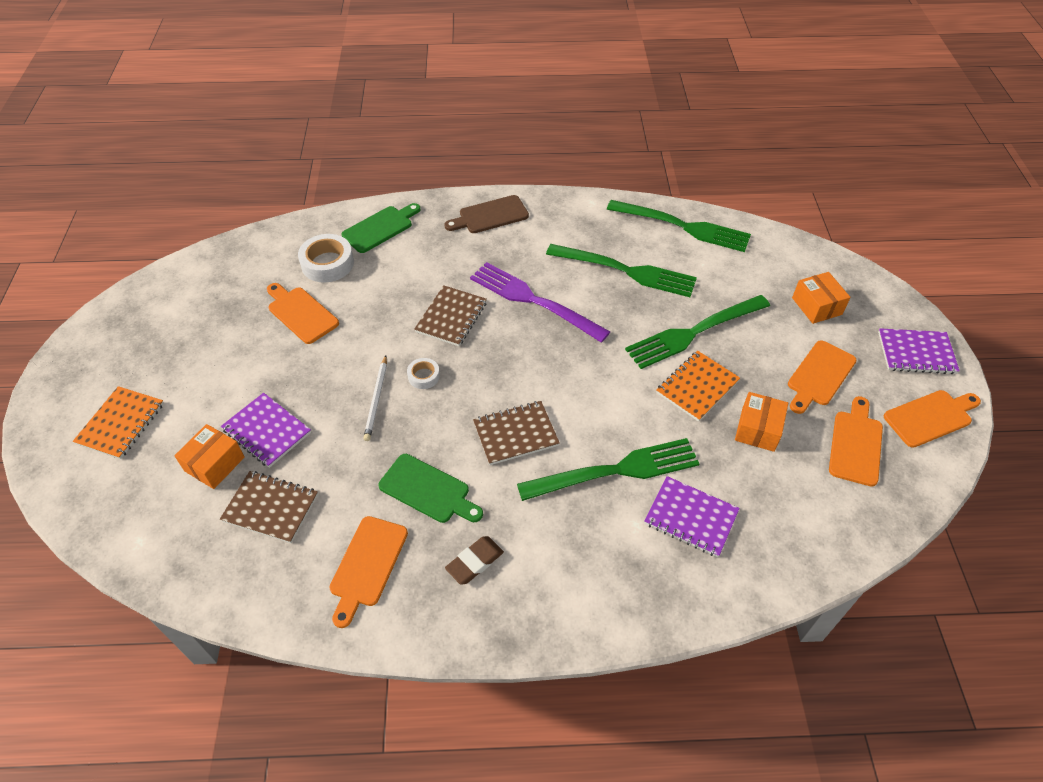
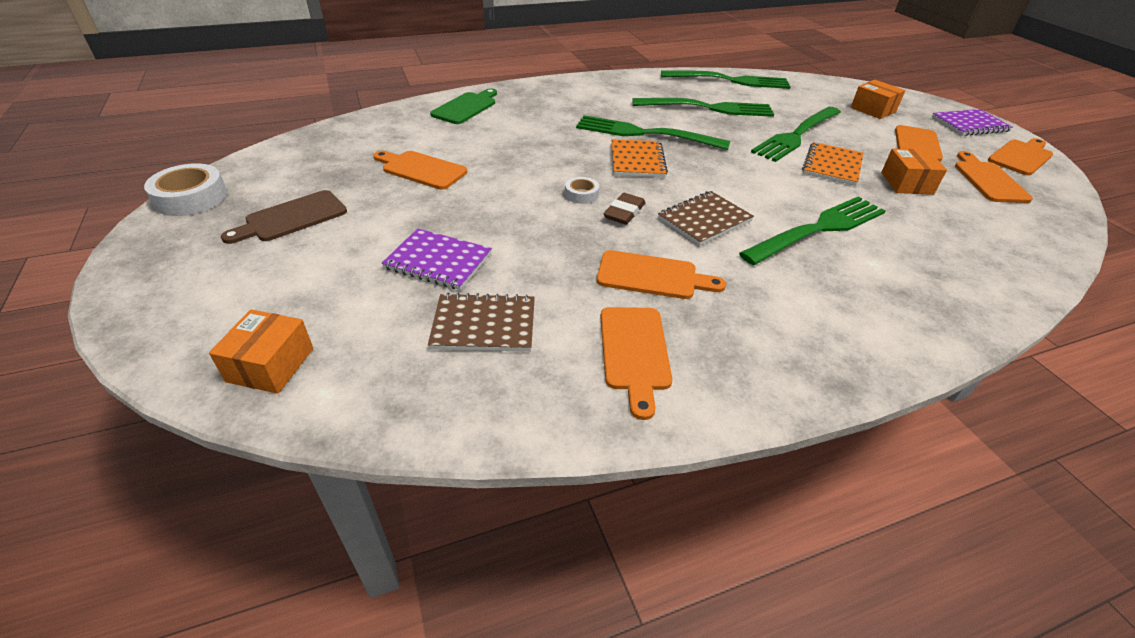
camera: 20 degrees left, 10 degrees down
(121, 424) = (246, 286): orange notebook -> orange notebook (637, 160)
(214, 464) = (389, 299): orange box -> orange box (270, 365)
(327, 263) = (428, 134): white tape -> white tape (191, 198)
(376, 399) = (545, 218): white pencil -> none
(428, 490) = (652, 276): green cutting board -> orange cutting board
(451, 317) = (577, 153): brown notebook -> none
(474, 562) = (748, 324): brown eraser -> brown eraser (624, 212)
(490, 215) = (564, 90): brown cutting board -> brown cutting board (291, 218)
(534, 301) = (645, 134): purple fork -> green fork
(690, 517) = (914, 249): purple notebook -> none

